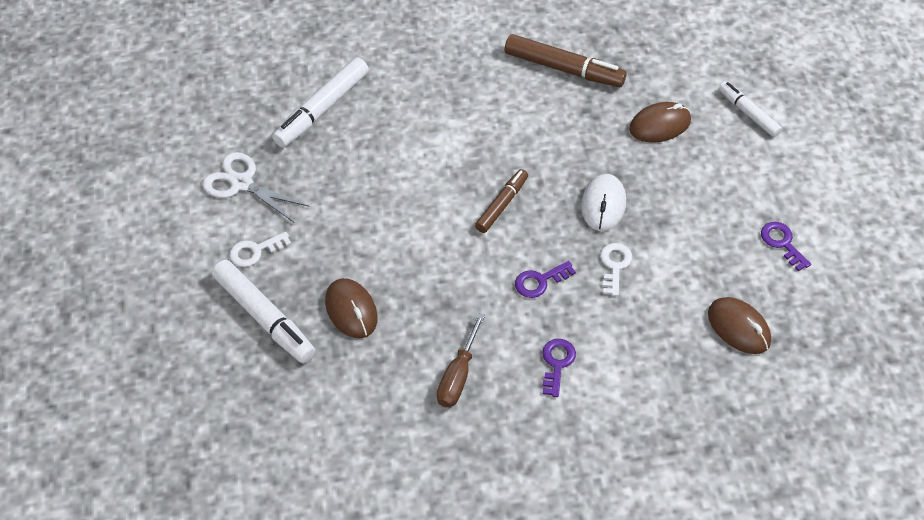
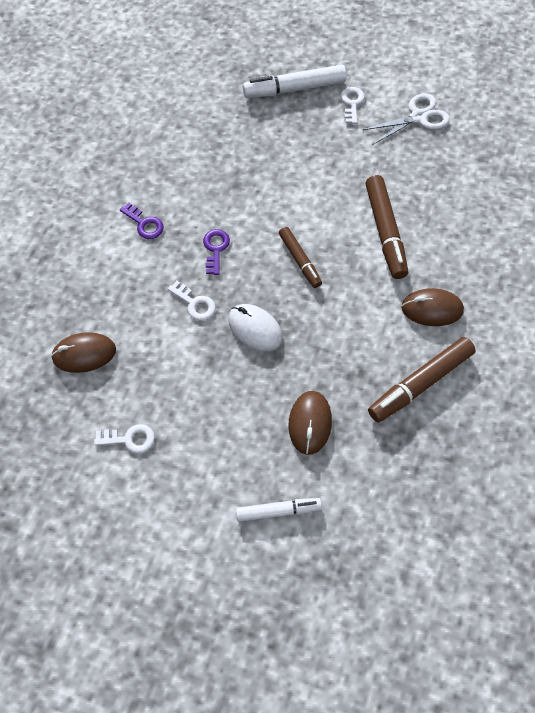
camera: 120 degrees right, 10 degrees up
(322, 109) = (466, 190): white marker -> none
(351, 310) = (268, 133): brown mouse -> brown mouse (431, 309)
(418, 152) = (385, 231): none -> brown marker
(458, 375) = (177, 166): brown screwdriver -> none
(782, 243) = (130, 439): purple key -> white key

